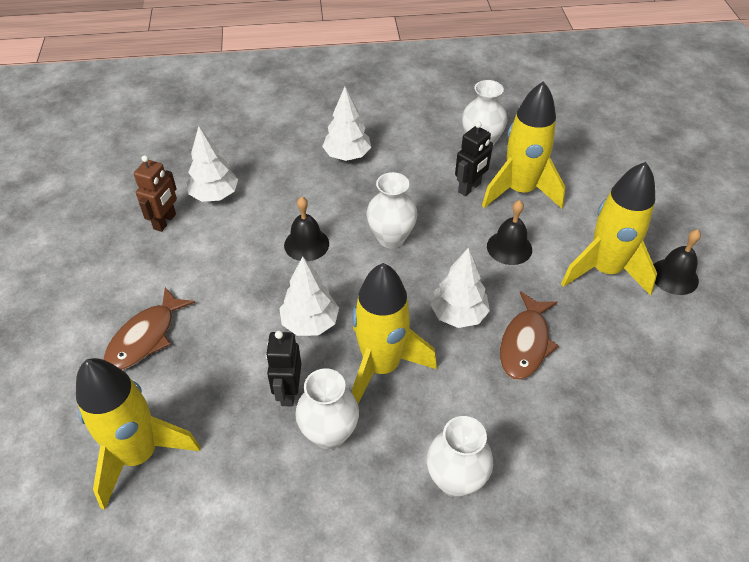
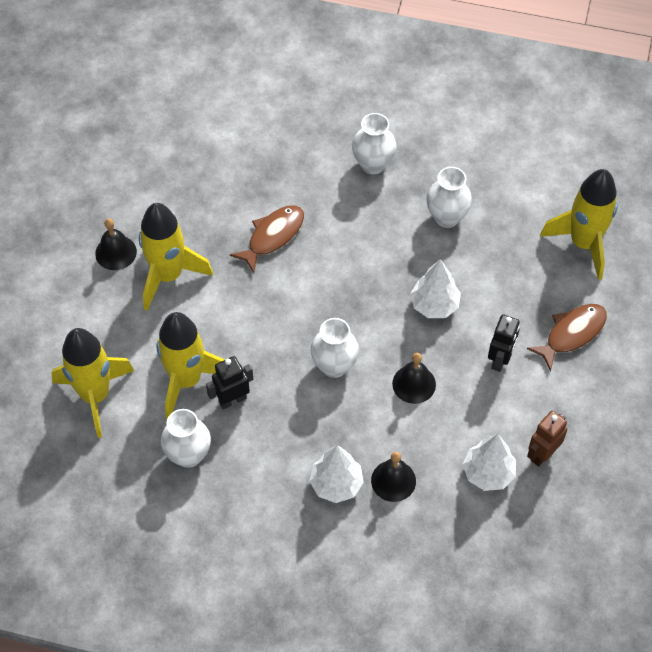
camera: 160 degrees left, 10 degrees up
(288, 392) = (467, 255): black robot -> black robot (500, 360)
(381, 367) = (391, 252): yellow rocket -> yellow rocket (95, 395)
(458, 315) = (312, 275): white tree -> none
(509, 247) = (234, 322): black bell -> black bell (393, 480)

